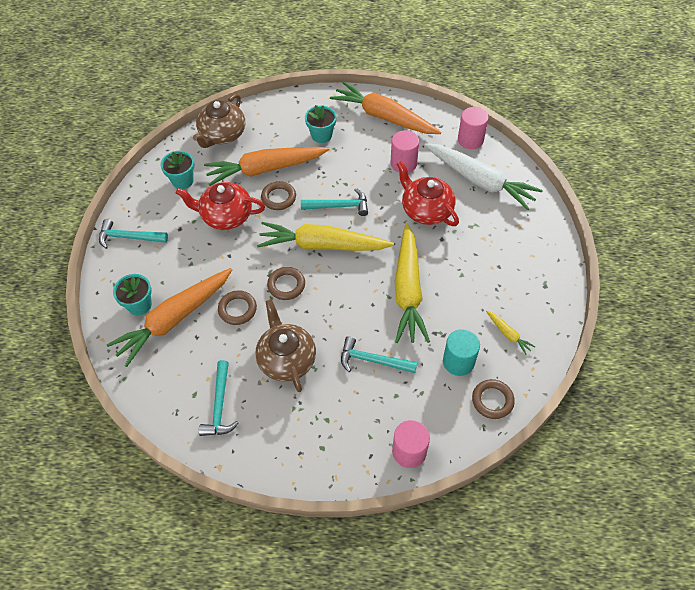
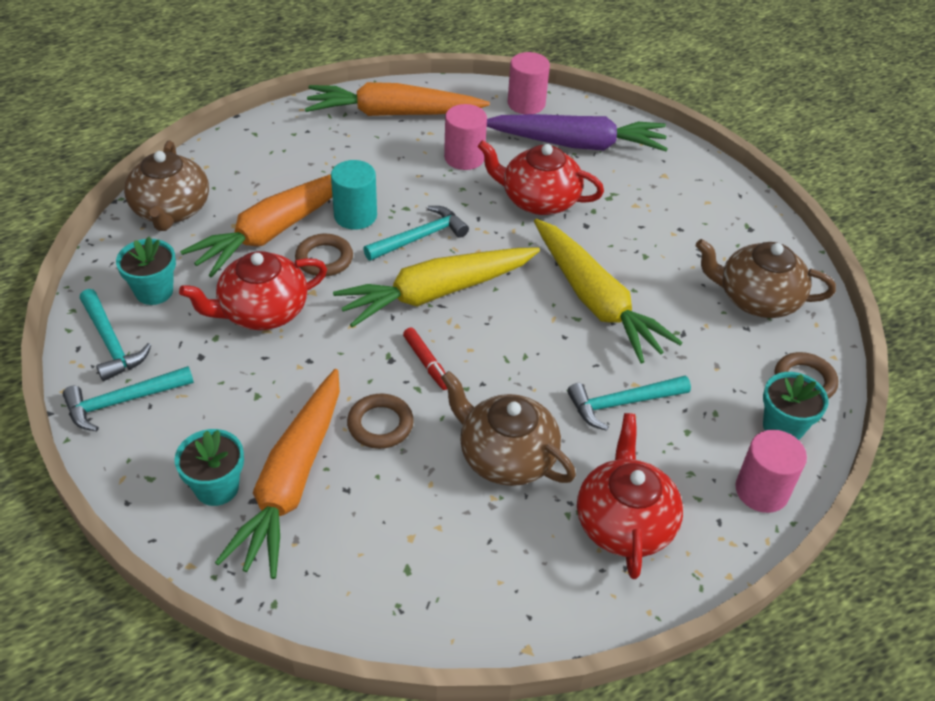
camera: 35 degrees left, 10 degrees down
(220, 405) = (459, 565): turquoise hammer -> turquoise hammer (111, 342)
(286, 285) = (426, 363): brown ring -> red marker
(319, 428) = (624, 522): none -> red teapot
(321, 135) = (324, 162): turquoise flower pot -> turquoise flower pot (783, 427)
(458, 362) = (727, 356): turquoise cylinder -> turquoise cylinder (355, 216)
(480, 181) = (577, 144): white carrot -> purple carrot
(508, 334) = (756, 299): yellow carrot -> brown teapot

